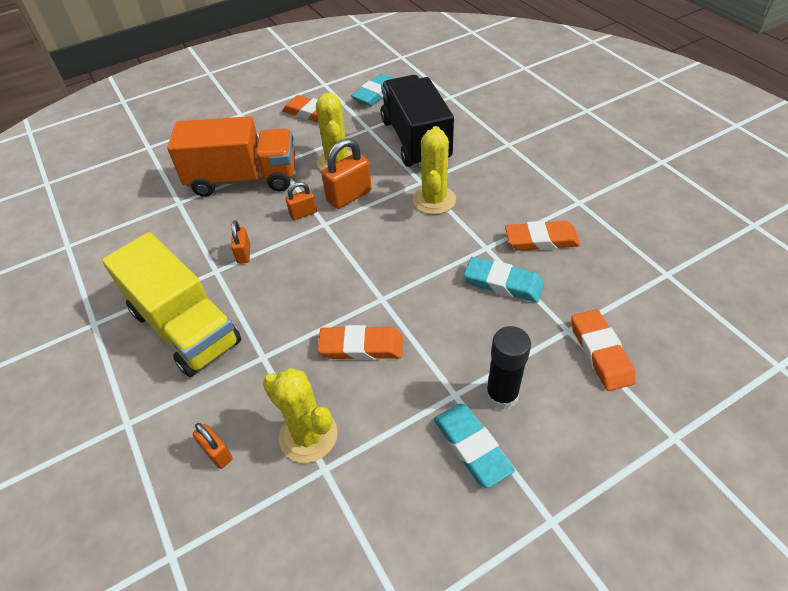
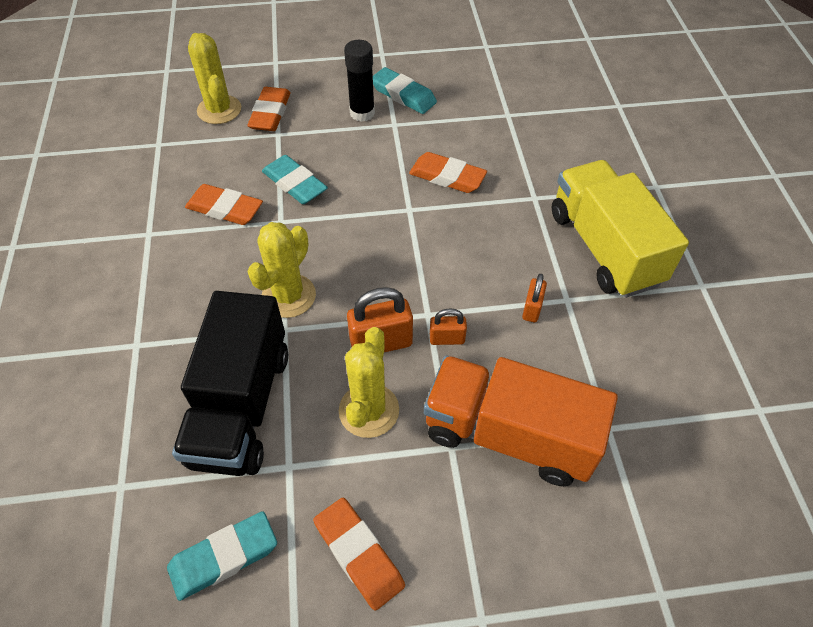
camera: 160 degrees left, 5 degrees up
(217, 453) = (583, 145): orange padlock -> none
(308, 435) = (512, 134): yellow cactus -> yellow cactus (219, 110)
(472, 447) = (403, 95): turquoise eraser -> turquoise eraser turned 45 degrees counterclockwise

